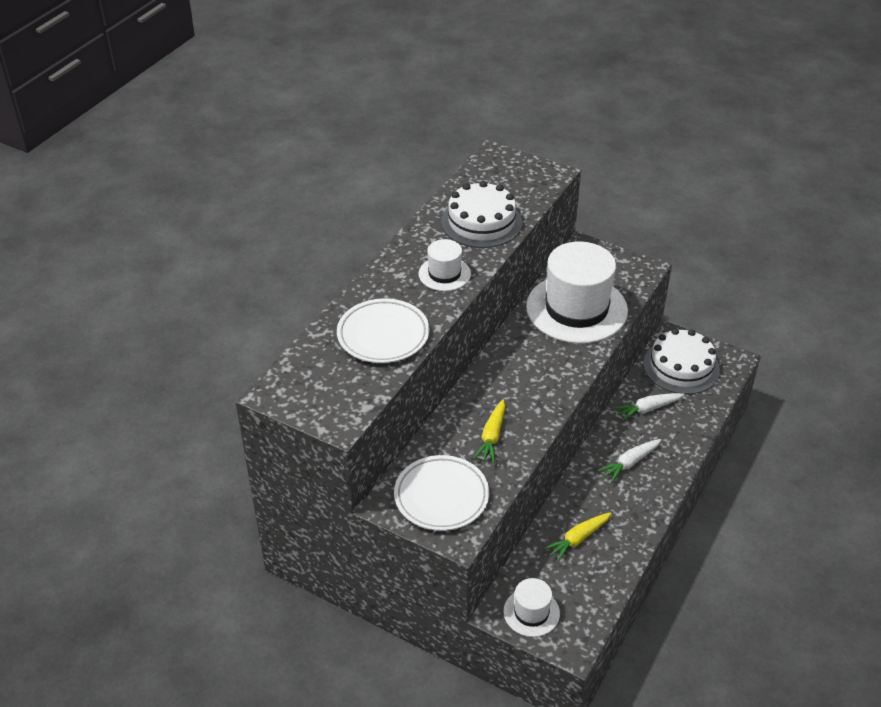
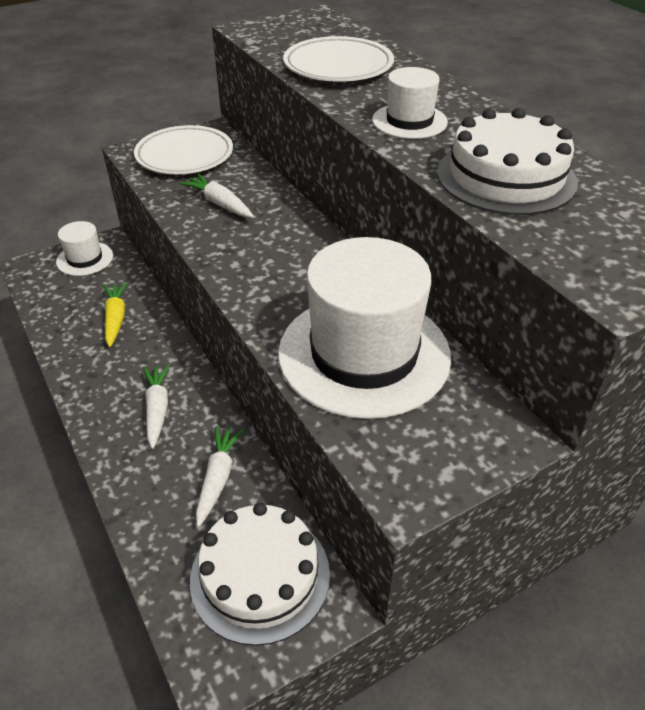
camera: 120 degrees right, 0 degrees up
(492, 436) = (219, 203): yellow carrot -> white carrot

